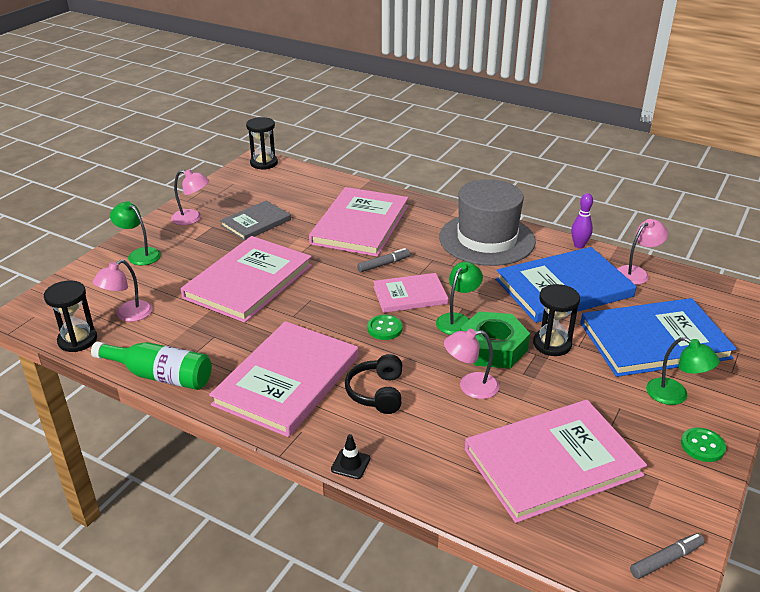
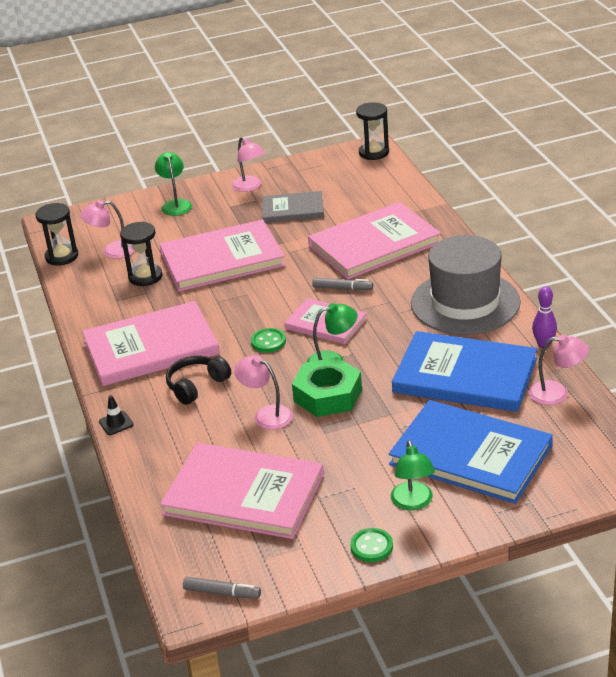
camera: 45 degrees right, 0 degrees up
(160, 376) = (79, 306): green bottle -> none
(552, 344) = (378, 415): black hourglass -> black hourglass (145, 277)

